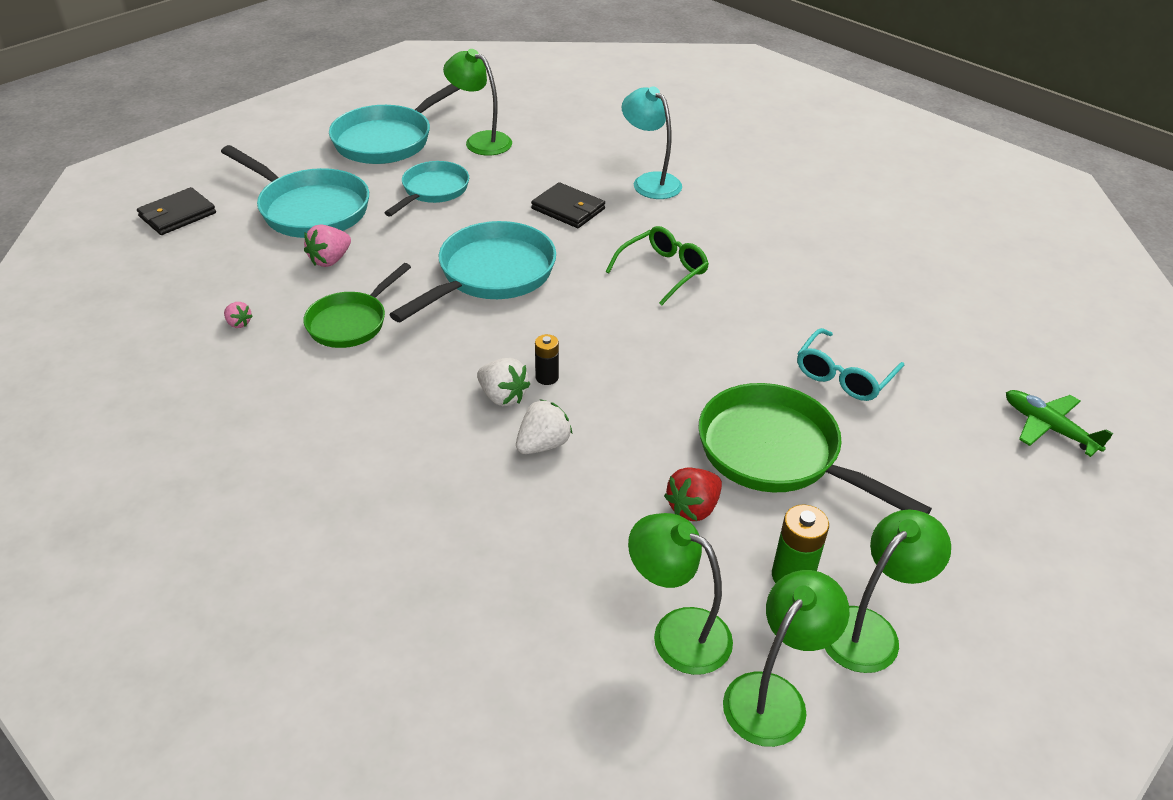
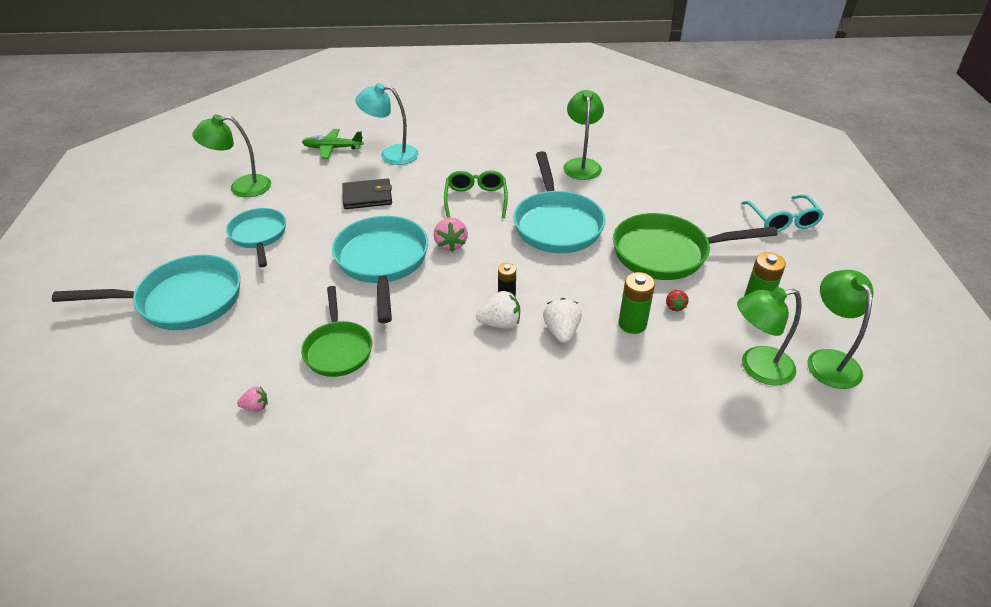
camera: 45 degrees left, 0 degrees up
(177, 215) = (68, 373): black wallet -> none
(330, 260) = (256, 322): pink strawberry -> pink strawberry (451, 244)
(388, 140) = (168, 222): turquoise pan -> turquoise pan (556, 224)
(620, 490) = (632, 324): none -> green battery
(693, 508) = (674, 306): red strawberry -> red strawberry, size x0.59
(844, 376) = (636, 197): turquoise glasses -> turquoise glasses (782, 220)
(869, 629) = (813, 301): green lamp -> green lamp (581, 164)
(1049, 428) = (740, 166): green plane -> green plane (333, 148)

